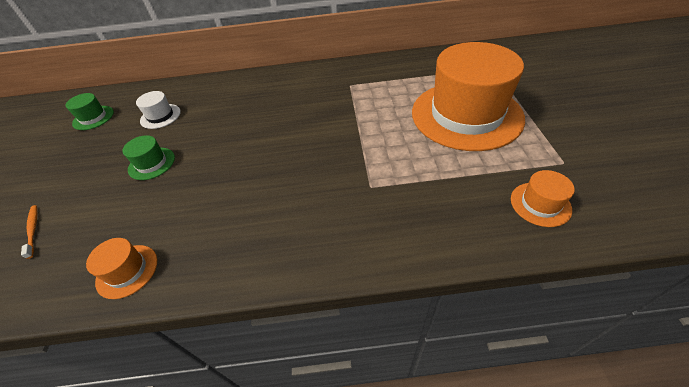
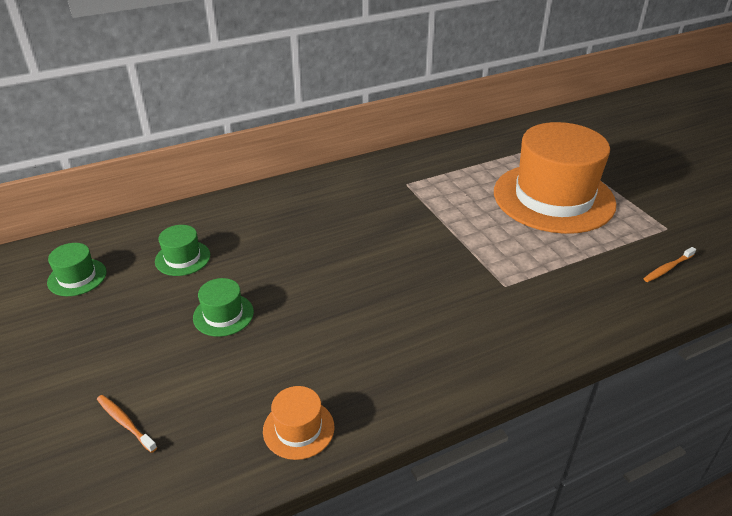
camera: 25 degrees left, 10 degrees down
(160, 116) = (182, 258): white hat -> green hat
(540, 204) = (667, 268): orange hat -> orange toothbrush

